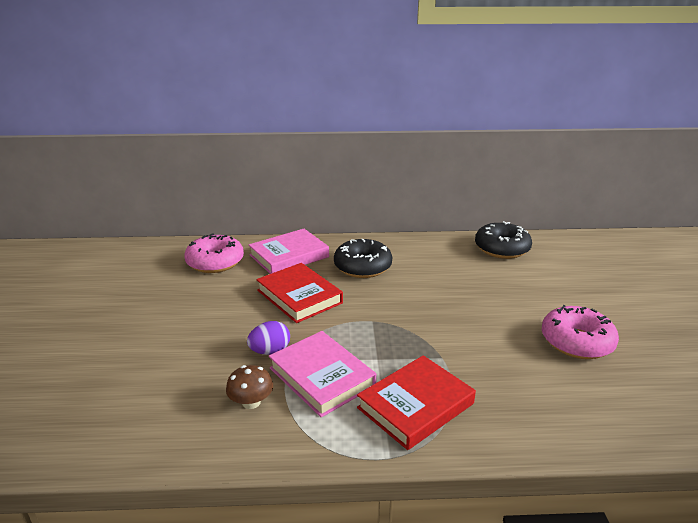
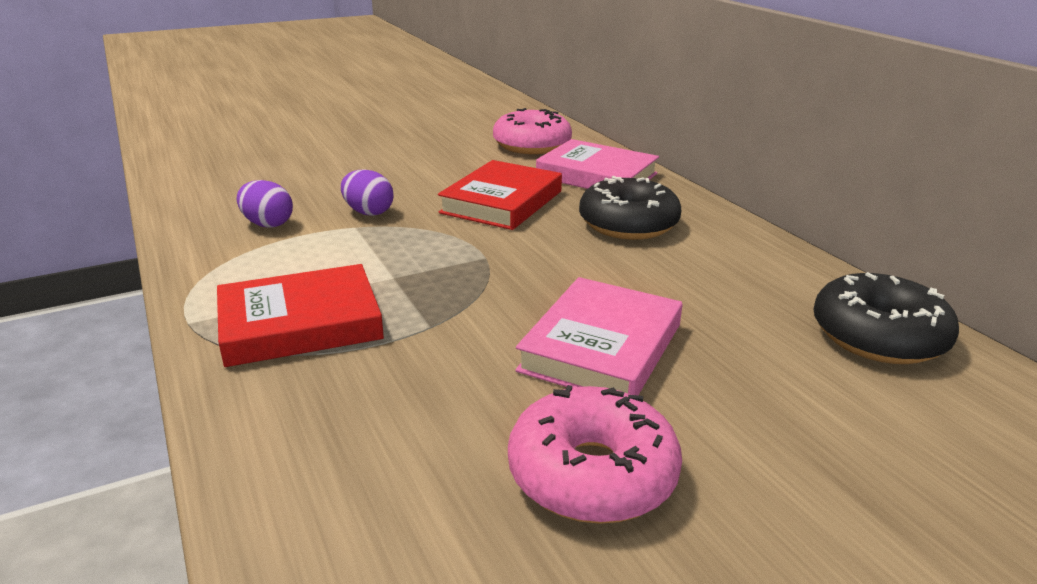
camera: 65 degrees right, 0 degrees up
(251, 402) = (267, 224): brown mushroom -> purple egg
(321, 377) = (333, 251): pink book -> pink book (601, 347)
(415, 405) = (300, 323): red book -> red book turned 45 degrees counterclockwise

